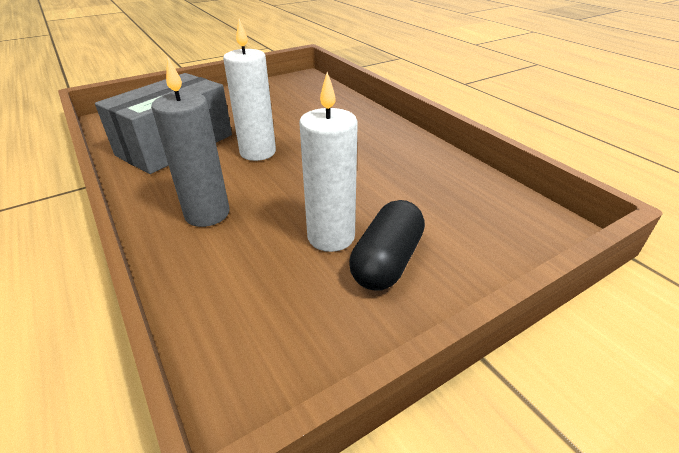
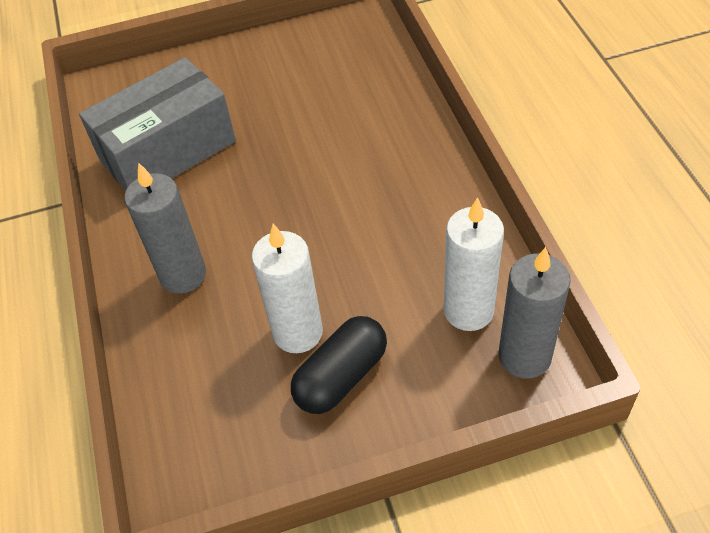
camera: 20 degrees right, 15 degrees up
(258, 152) = (258, 181): white candle -> white candle (468, 310)
(533, 222) = (524, 356): none -> grey candle

